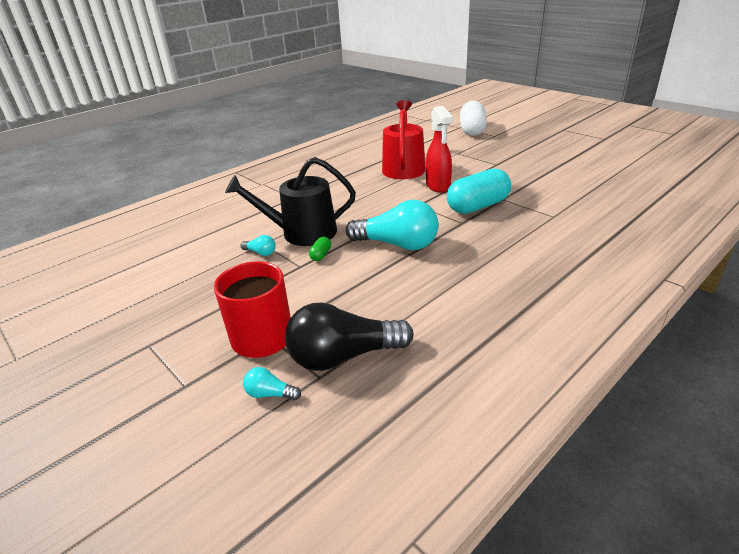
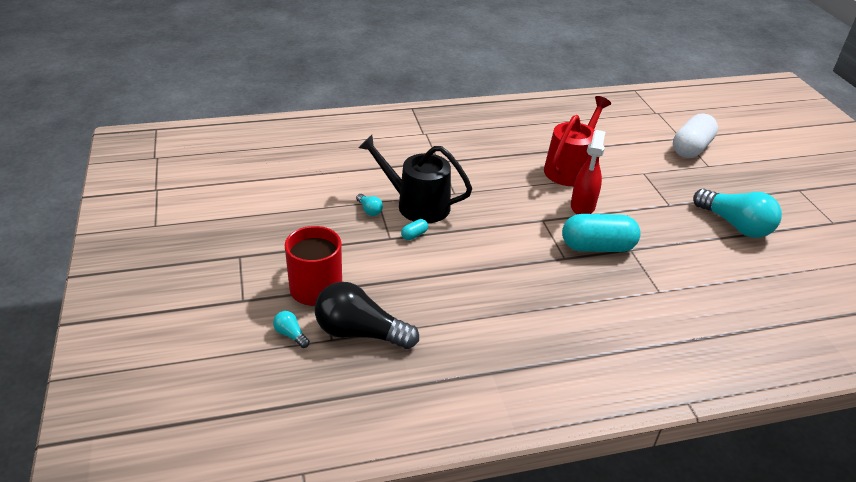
camera: 25 degrees right, 5 degrees up
(321, 255) = (414, 235): green capsule -> turquoise capsule
(397, 244) = (485, 254): turquoise light bulb -> turquoise light bulb (735, 225)

